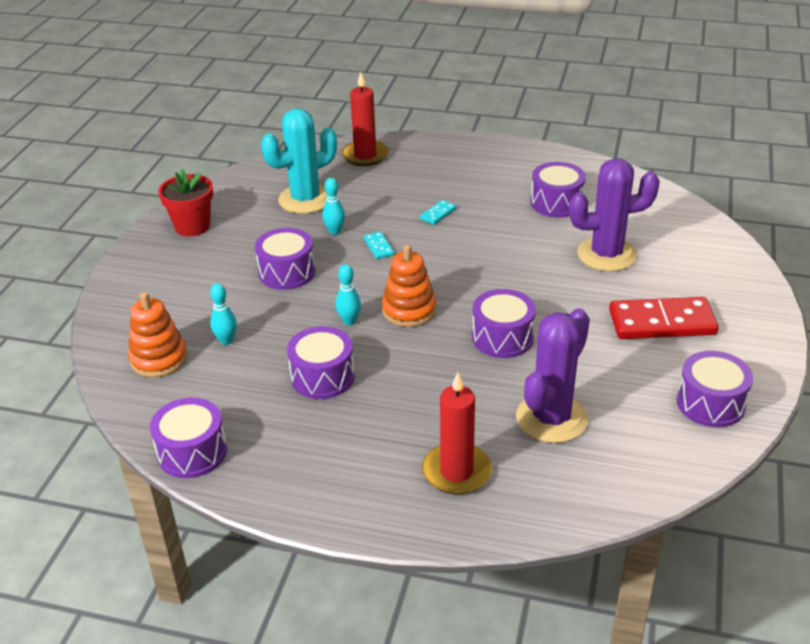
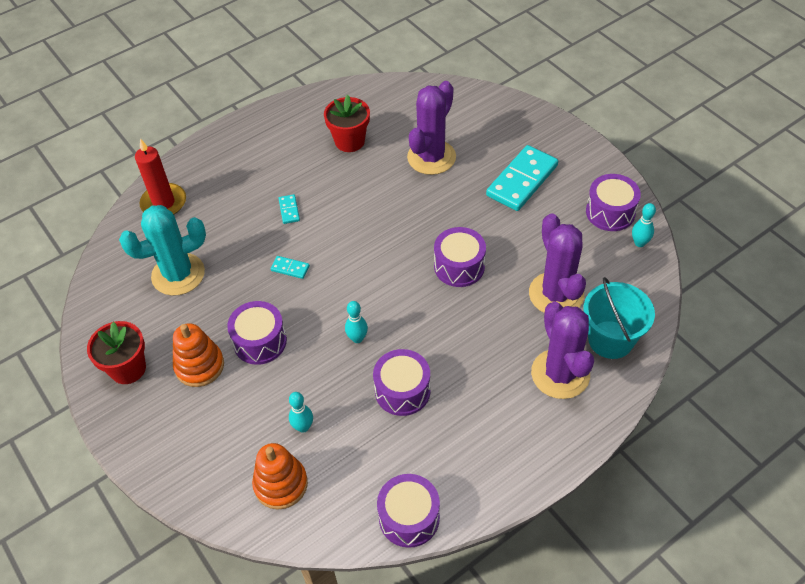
camera: 50 degrees left, 15 degrees up
(305, 199) = (178, 274): turquoise cactus -> turquoise cactus turned 60 degrees clockwise
(335, 231) = (241, 282): turquoise bowling pin -> turquoise bowling pin (639, 243)
(409, 310) = (380, 297): orange stacking toy -> orange stacking toy (199, 366)
(456, 471) = (560, 374): red candle -> purple cactus
(543, 488) = (610, 339): none -> turquoise bucket
(556, 203) = (349, 141): purple drum -> red flower pot
(662, 322) = (522, 180): red domino -> turquoise domino

